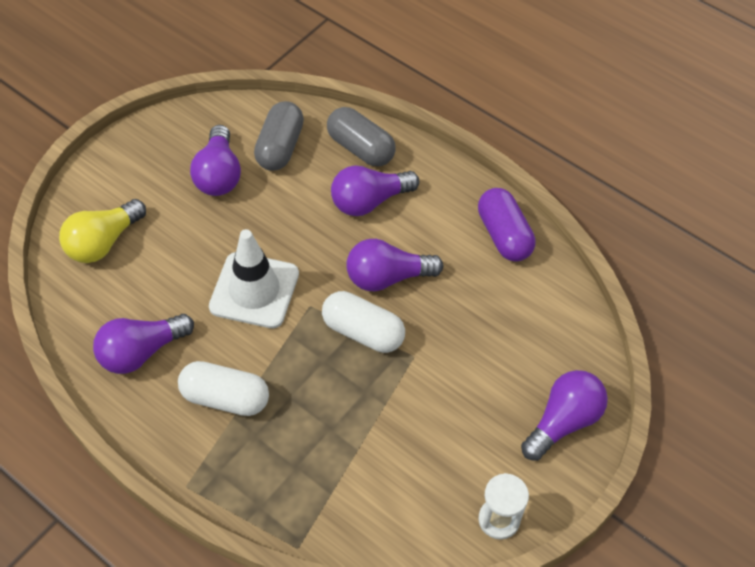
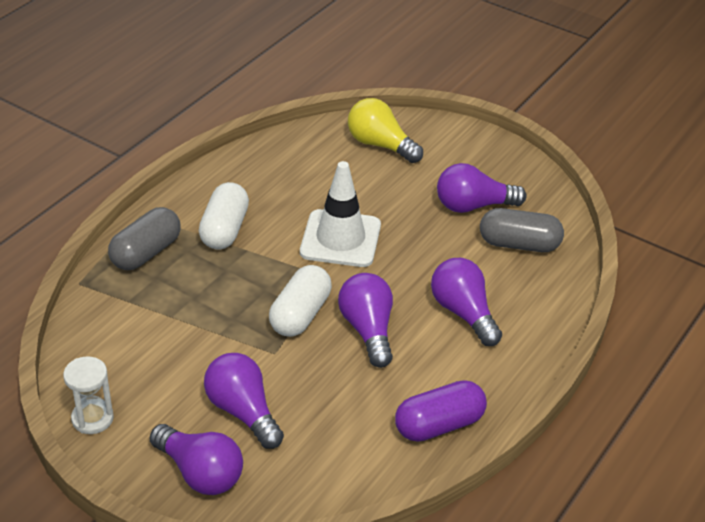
camera: 85 degrees right, 15 degrees down
(141, 352) = (269, 177): purple light bulb -> purple light bulb (243, 412)
(361, 148) = (534, 304): grey capsule -> grey capsule (146, 253)

